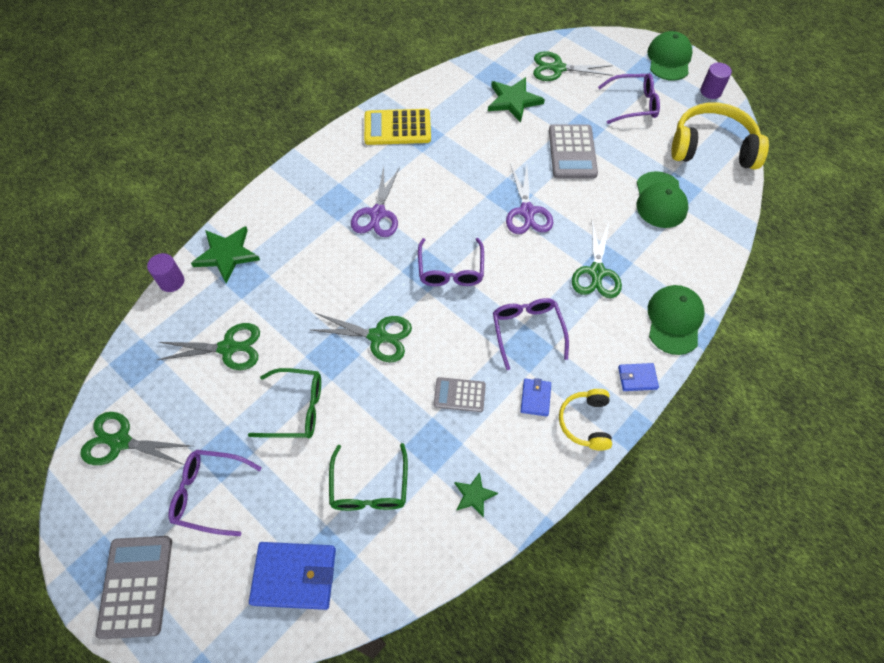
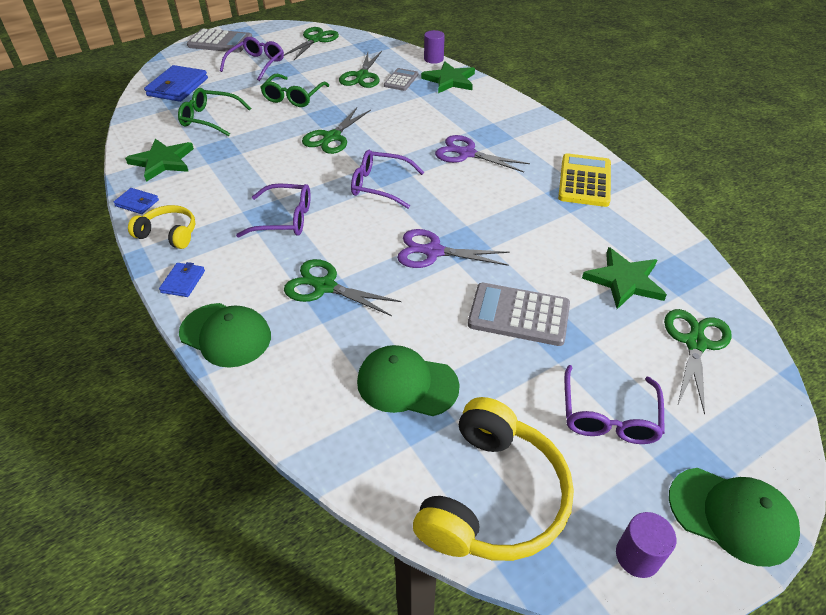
camera: 105 degrees right, 15 degrees down
(459, 395) = (250, 169): grey calculator -> grey calculator (401, 80)
(474, 495) = (163, 161): green star -> green star, size x1.77
(535, 398) = (215, 209): blue wallet -> blue wallet (137, 203)

